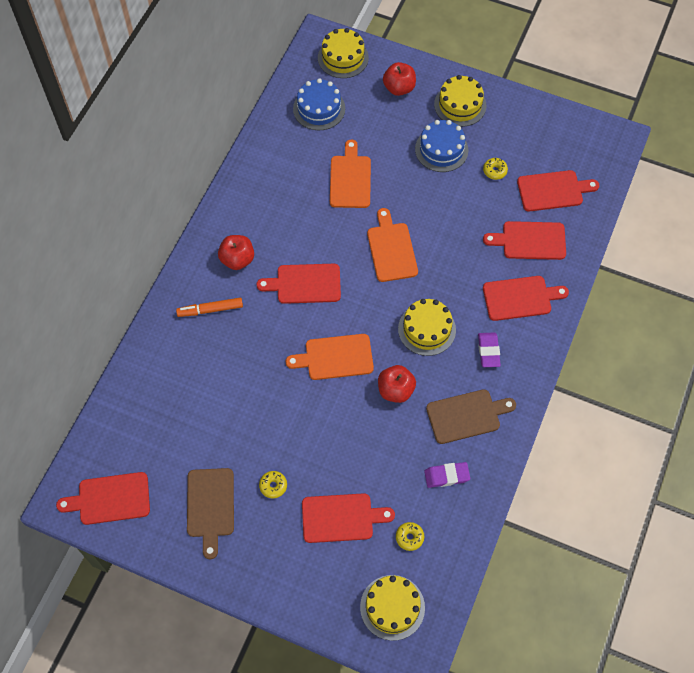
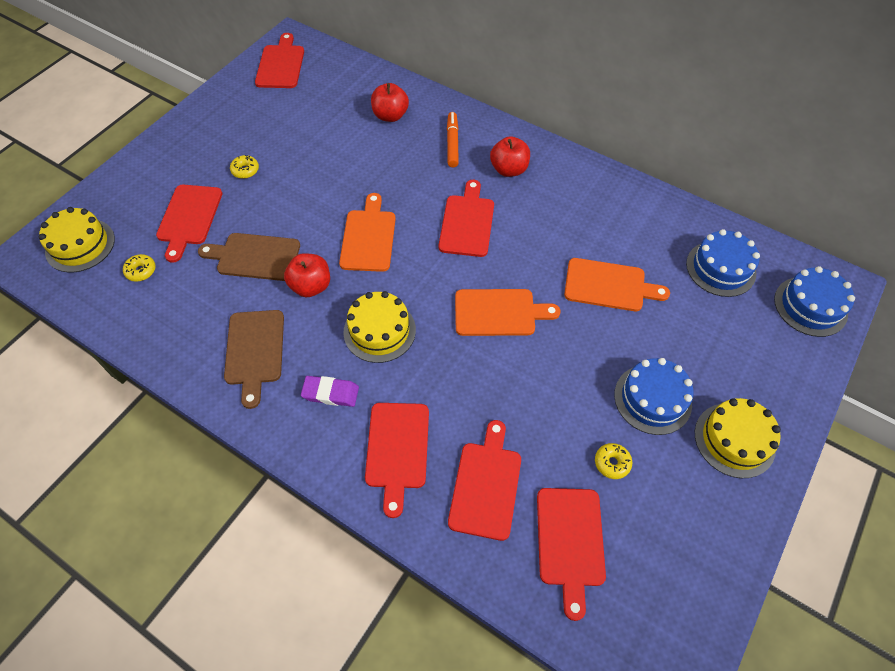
camera: 100 degrees right, 5 degrees down
(210, 506) = (245, 125): brown cutting board -> brown cutting board (254, 257)
(343, 57) = (810, 306): yellow cake -> blue cake
(399, 88) = (761, 364): red apple -> red apple (390, 116)
(446, 476) = (191, 317): purple eraser -> none

